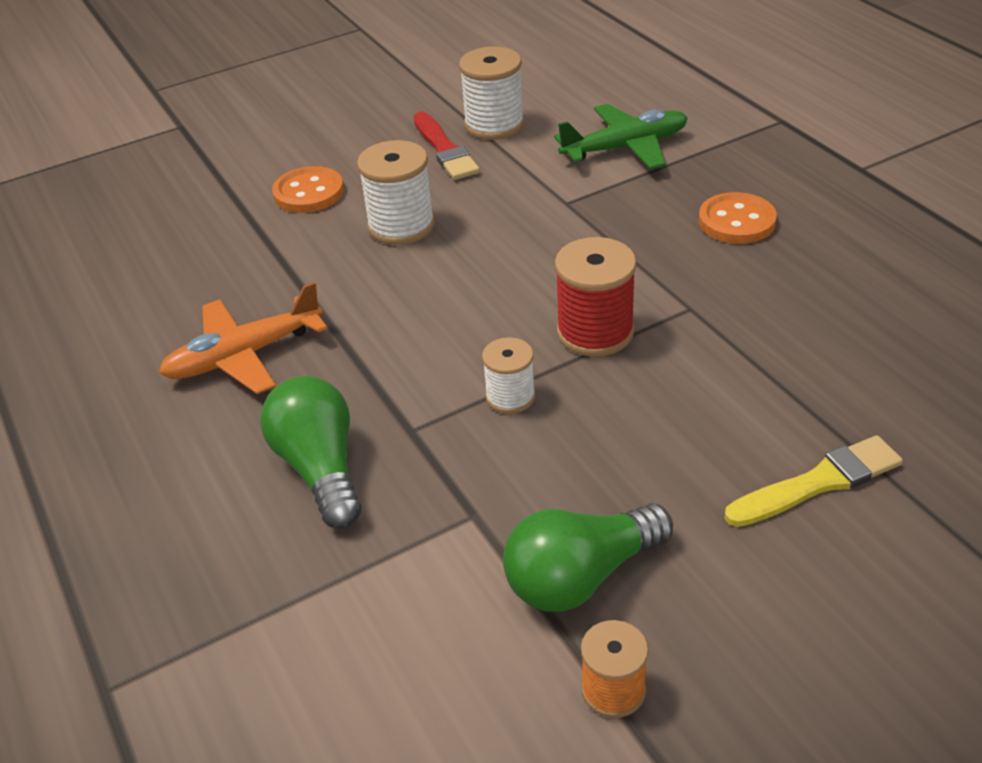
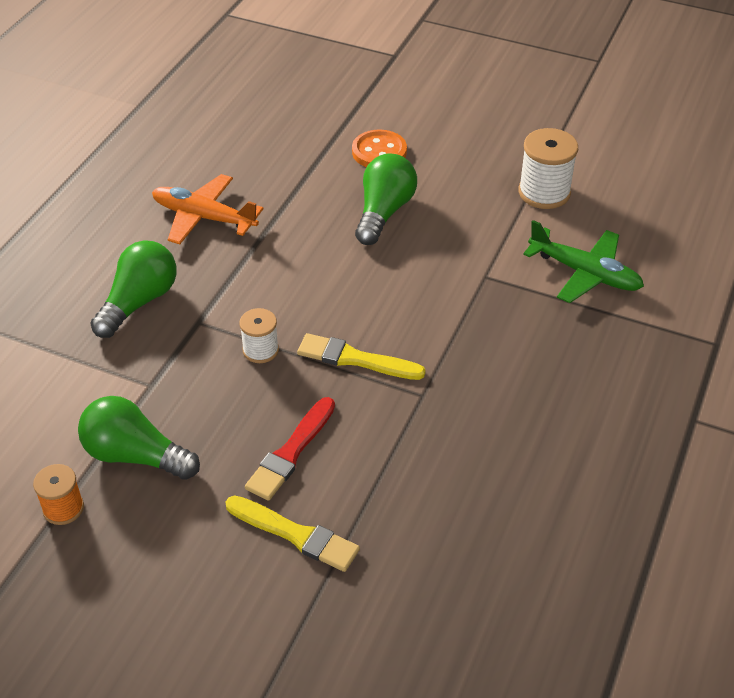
camera: 50 degrees right, 5 degrees up
(401, 226) = (384, 212): white spool -> green light bulb
(444, 150) = (488, 185): red brush -> red brush (291, 452)
(595, 332) = (355, 359): red spool -> yellow brush
(736, 221) = (548, 375): orange button -> none

